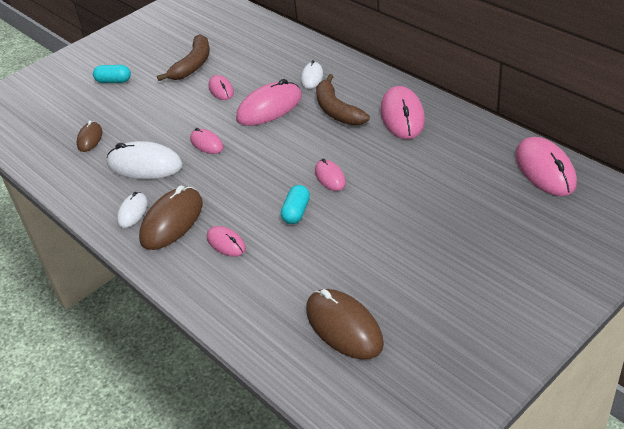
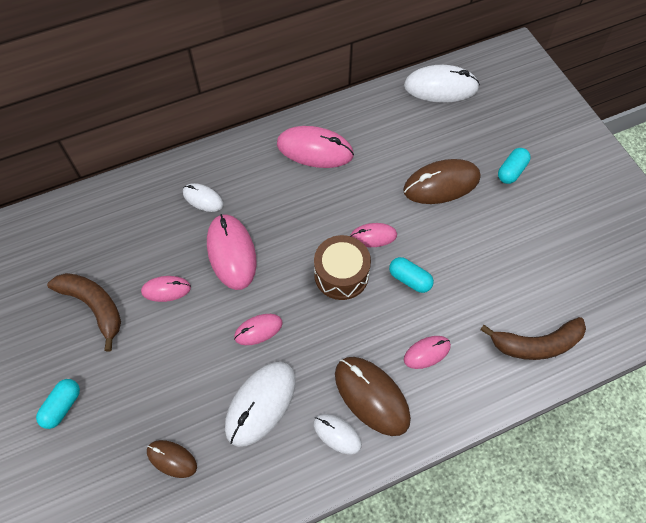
camera: 75 degrees left, 20 degrees up
(279, 170) = (341, 275): none -> brown drum
(337, 110) = (274, 196): brown banana -> brown banana (536, 344)
(344, 327) = (566, 289): brown mouse -> brown mouse (441, 184)
(470, 249) = (511, 171): none -> turquoise capsule
(545, 170) = (441, 87): pink mouse -> white mouse

